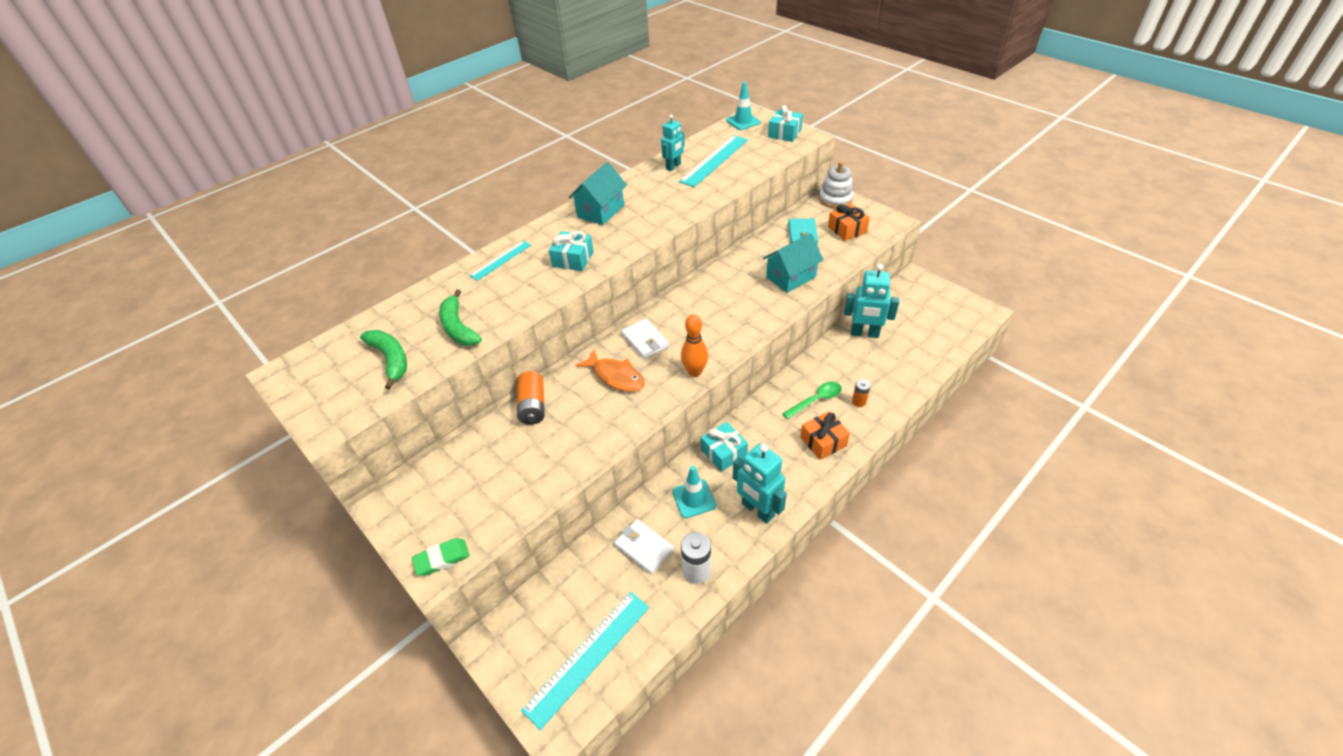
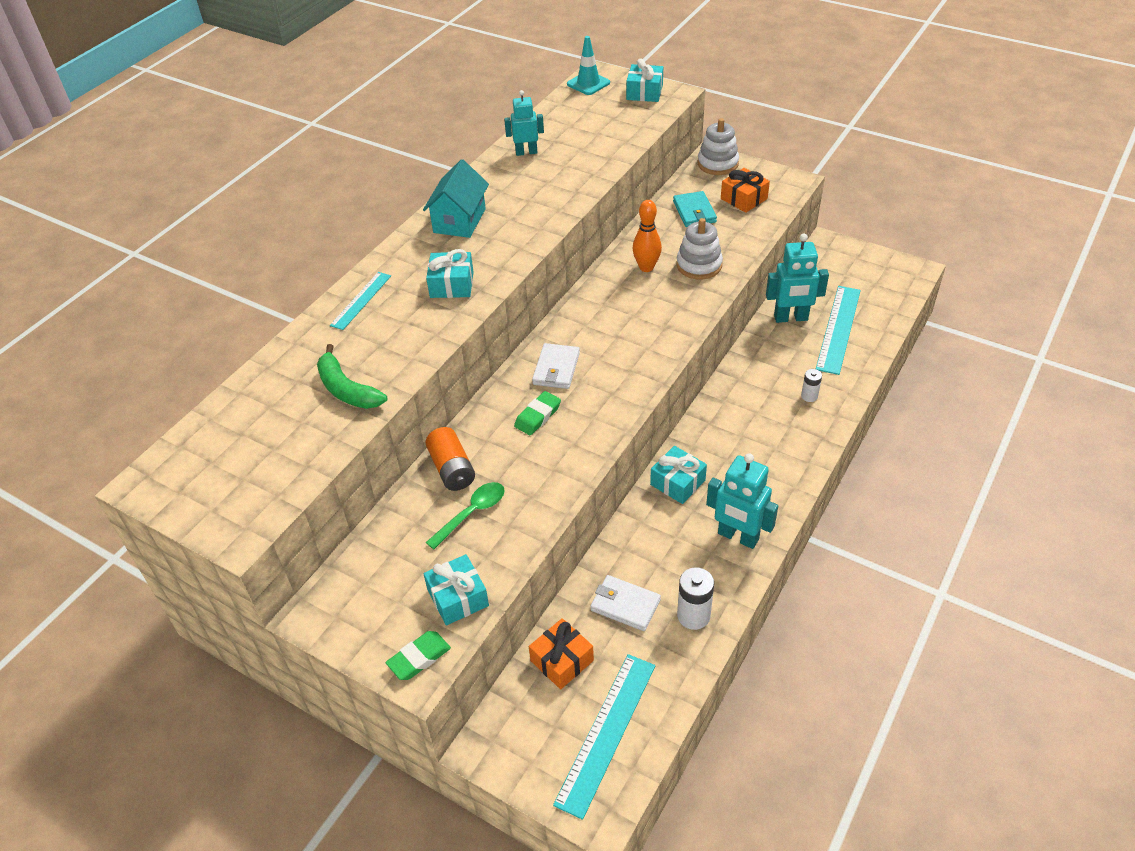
camera: 15 degrees left, 0 degrees up
(390, 359) = (279, 442): green banana -> none
(493, 514) = (458, 598): none -> turquoise gift
(615, 376) = (538, 416): orange fish -> green eraser
(645, 341) = (556, 369): white wallet -> white wallet turned 60 degrees clockwise
(673, 166) = (526, 152): turquoise robot -> turquoise robot turned 120 degrees counterclockwise
(694, 372) = (629, 394): orange bowling pin -> orange bowling pin (646, 267)
(694, 498) = (662, 540): turquoise traffic cone -> none
(714, 160) = (573, 137): turquoise ruler -> turquoise ruler (838, 329)
(790, 277) = (699, 265): turquoise house -> white stacking toy
(816, 400) = (761, 403): green spoon -> green spoon (472, 513)
(823, 441) = (784, 448): orange gift -> orange gift (562, 660)
(859, 401) = (809, 396): orange battery -> white battery

